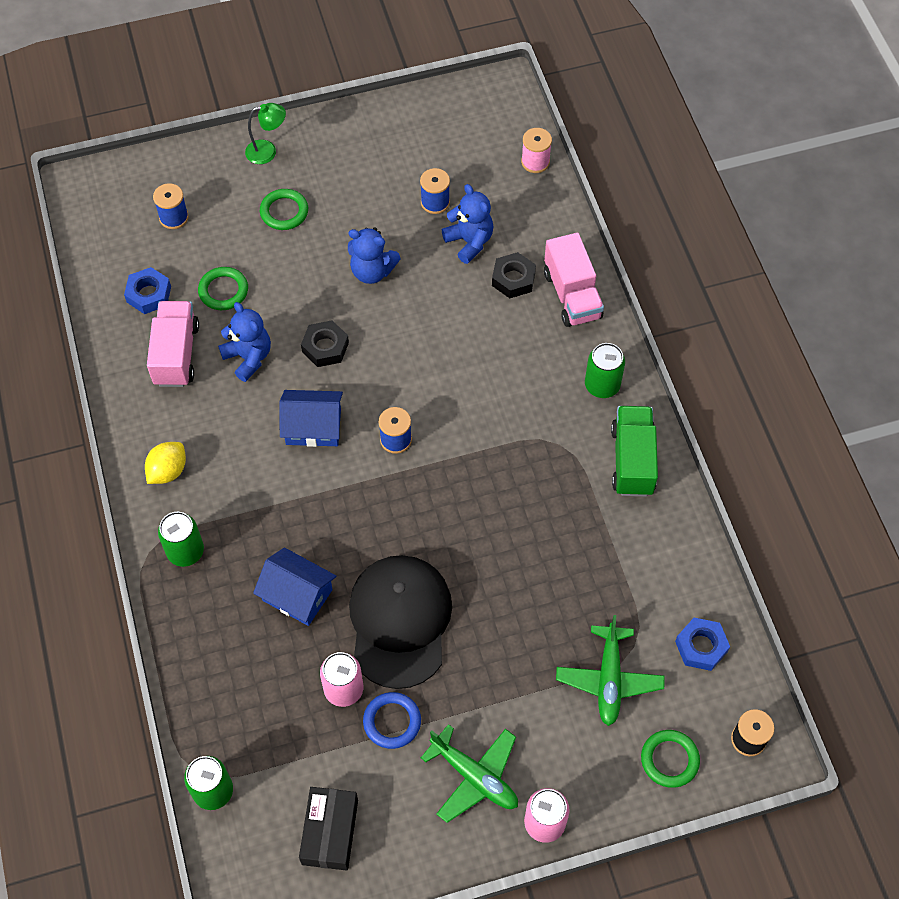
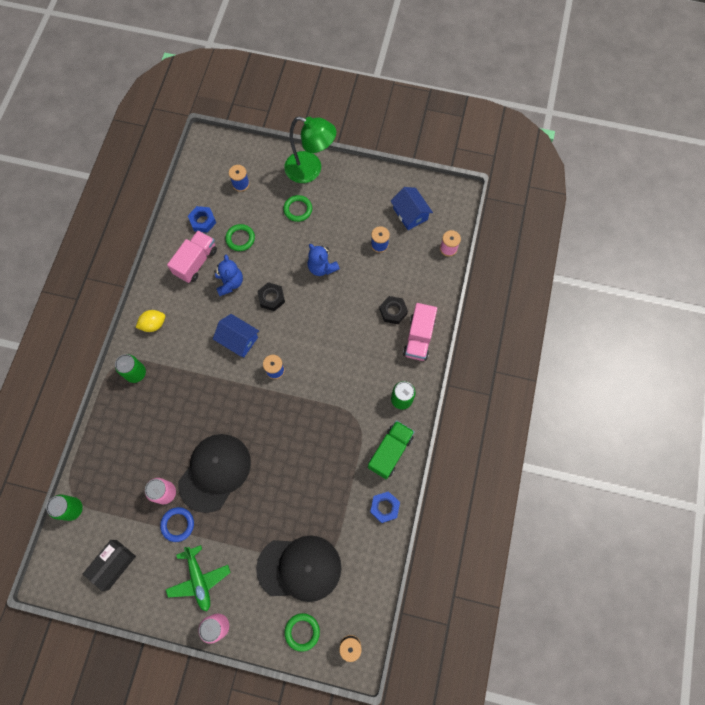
camera: 30 degrees right, 10 degrees up
(267, 151) = (310, 170): green lamp -> green lamp, size x2.00
(297, 595) = (174, 428): blue house -> blue house (410, 214)
(469, 242) = (383, 277): blue teddy bear -> none
(609, 679) = (299, 568): green plane -> black cap
(701, 646) = (359, 579): blue nut -> blue nut (384, 507)

